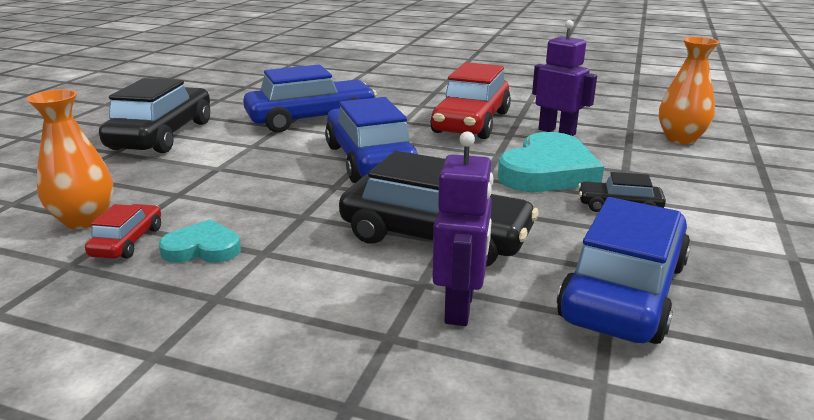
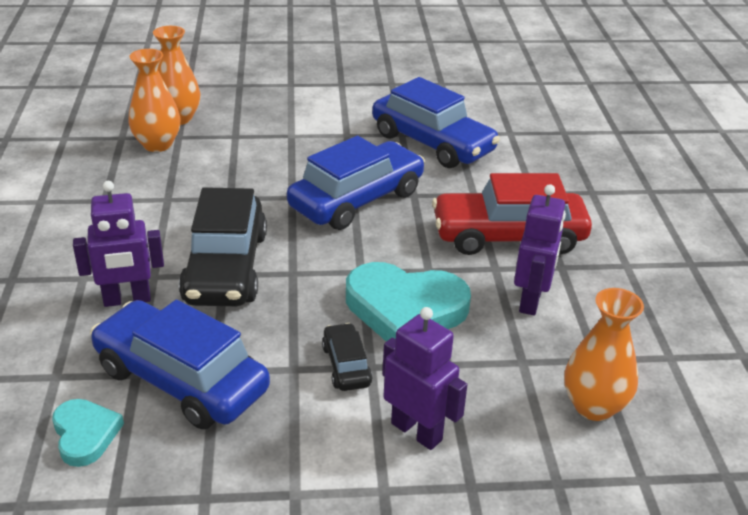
camera: 65 degrees right, 10 degrees up
(128, 242) = (157, 144): red car -> orange vase
(163, 135) = (336, 90): black car -> none
(203, 248) = (161, 174): turquoise heart -> turquoise heart (85, 434)
(624, 291) = (181, 379): blue car -> blue car turned 150 degrees counterclockwise
(707, 195) = (417, 431): none -> purple robot

